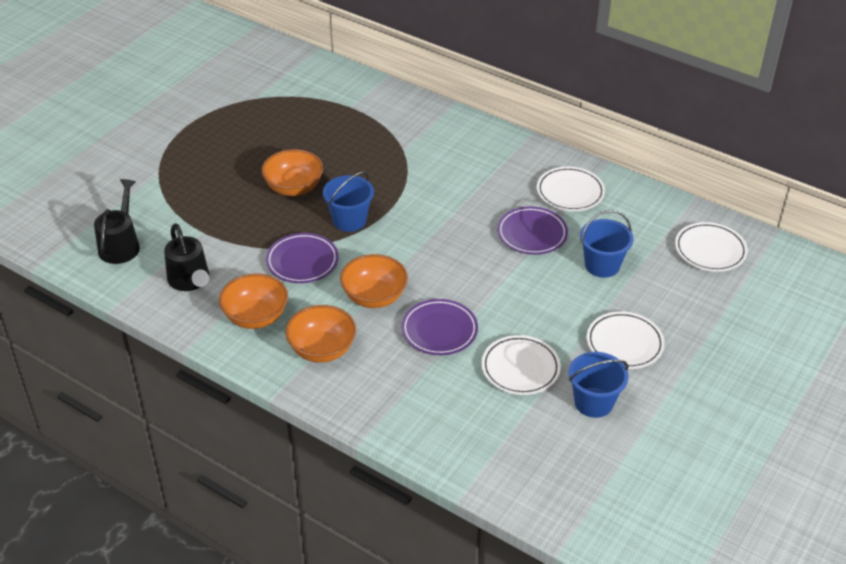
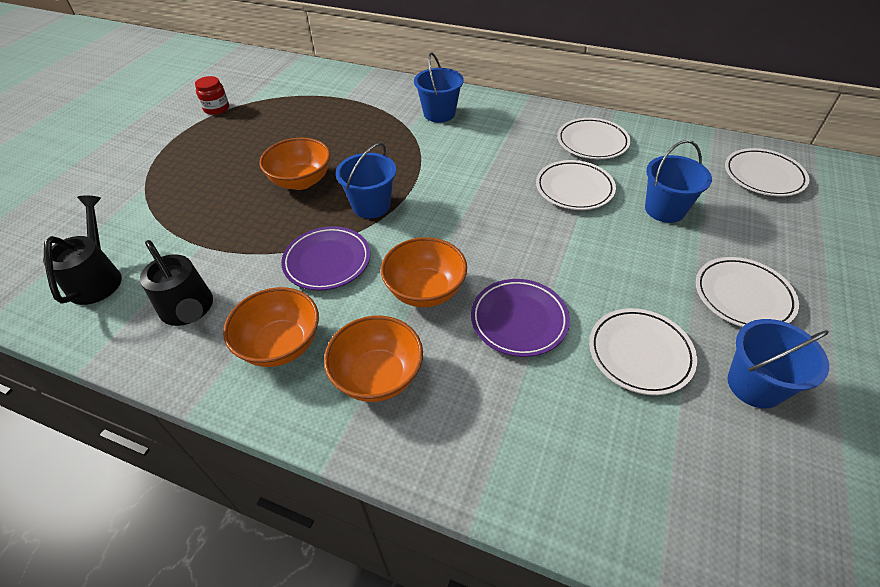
camera: 10 degrees left, 5 degrees up
(227, 100) = (216, 108): none -> red jar
(437, 139) = (439, 113): none -> blue bucket
(532, 234) = (574, 189): purple plate -> white plate

